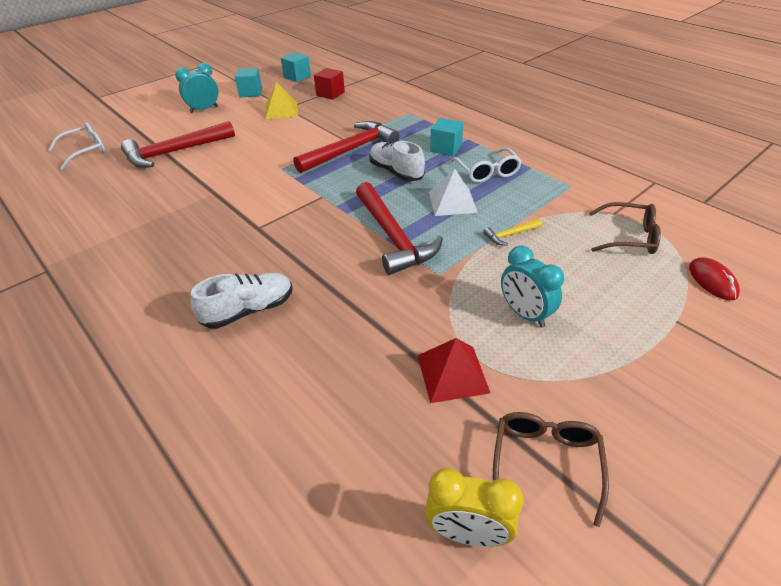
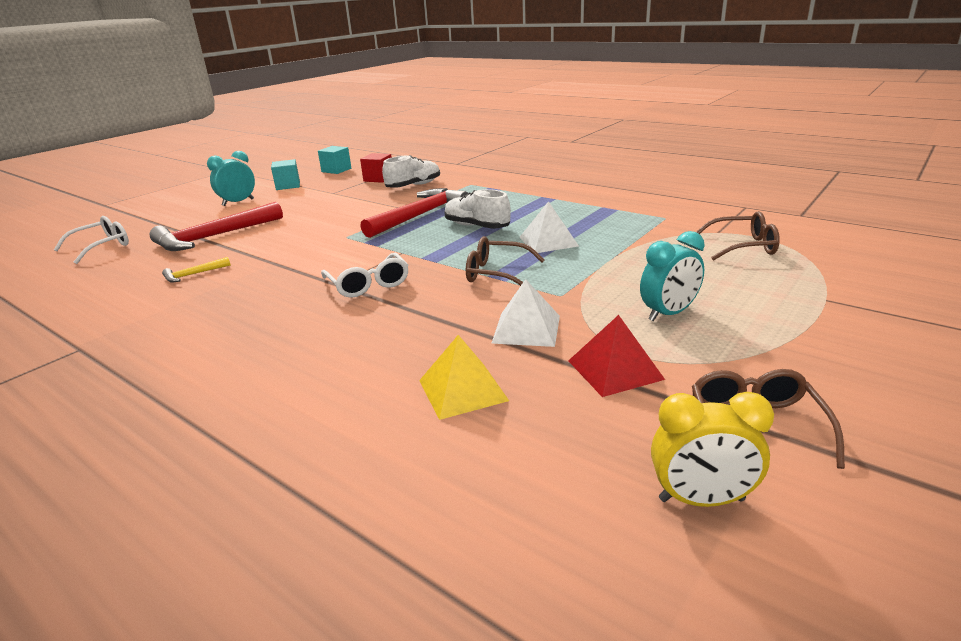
camera: 10 degrees left, 15 degrees down
(249, 310) = (353, 350): white shoe -> white shoe (413, 186)
(281, 110) = (328, 195): yellow pyramid -> yellow pyramid (463, 390)
(393, 237) = (496, 273): red hammer -> brown glasses
(395, 311) = (526, 329): none -> white pyramid
(446, 148) = (522, 205): turquoise cube -> none
(487, 172) = (574, 217): white glasses -> white glasses (368, 284)
(510, 235) = (622, 258): yellow hammer -> yellow hammer (193, 274)
(524, 314) = (668, 314): turquoise clock -> turquoise clock turned 75 degrees counterclockwise
(712, 281) = (842, 267): red mouse -> none

